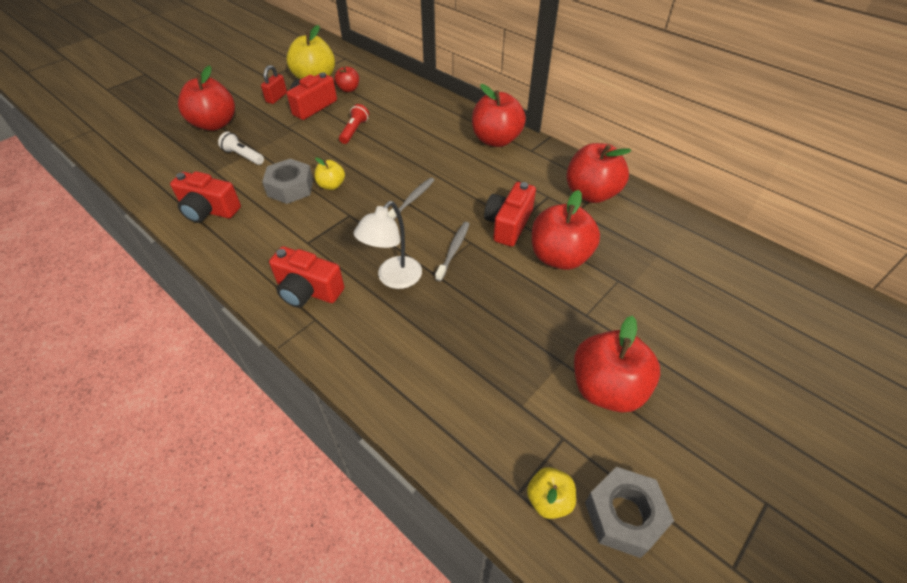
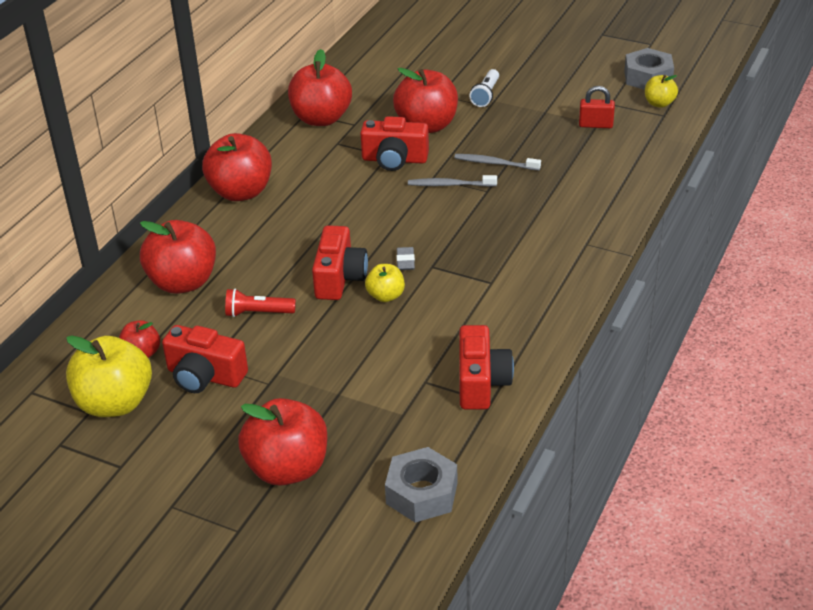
camera: 105 degrees left, 10 degrees down
(243, 156) = (357, 399): white flashlight -> white flashlight (486, 95)
(276, 98) = (187, 427): red padlock -> red padlock (595, 125)
(290, 188) = (405, 328): grey nut -> grey nut (422, 493)
(308, 290) = (556, 259): red camera -> red camera (339, 278)
(364, 202) = (405, 261): none -> grey eraser
(393, 279) = (509, 211): white lamp -> none
(412, 200) = (384, 228): grey toothbrush -> grey toothbrush (494, 163)
(607, 388) = (557, 91): red apple -> red apple (183, 282)

